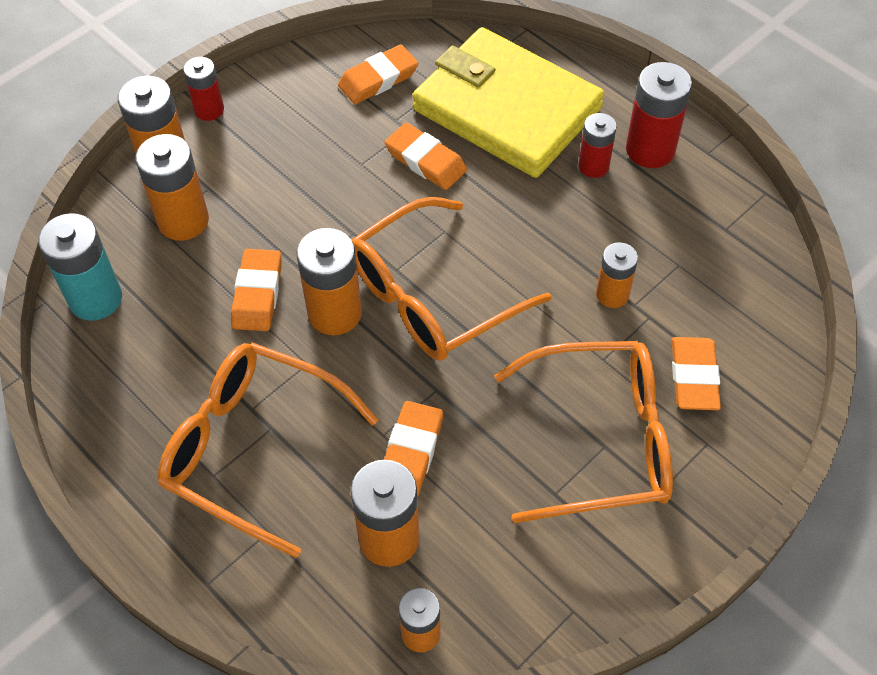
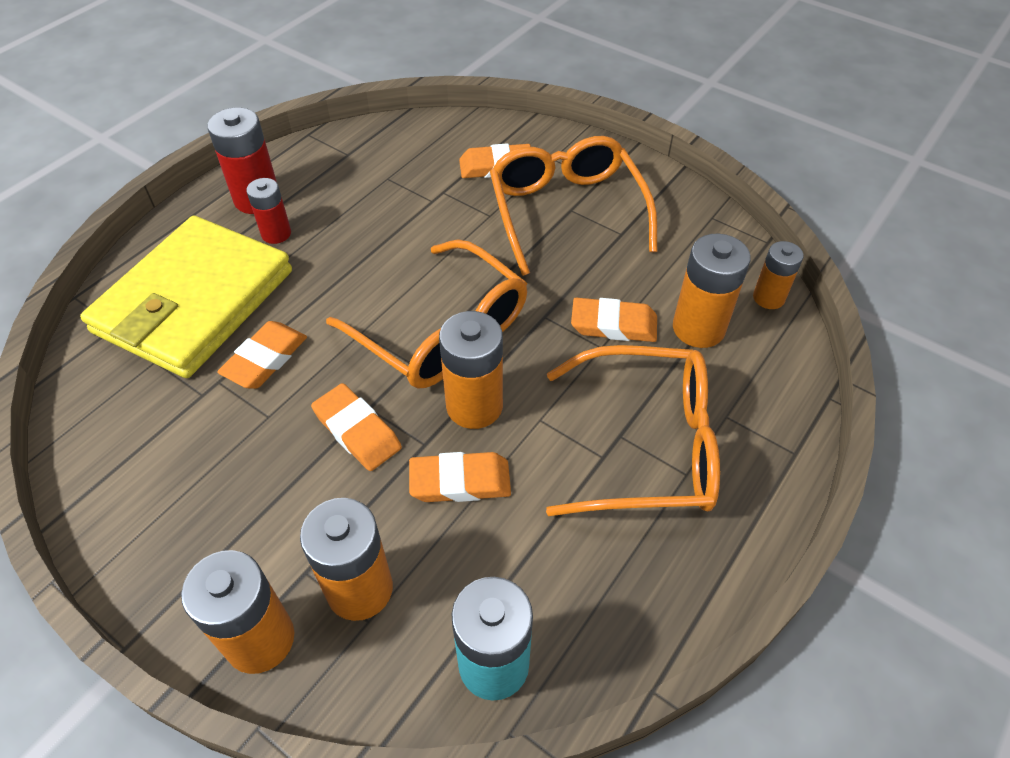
camera: 100 degrees left, 5 degrees down
(209, 110) = (163, 605): red battery -> none
(253, 448) = (647, 445): orange glasses -> orange glasses turned 105 degrees counterclockwise
(378, 79) = (132, 420): orange eraser -> orange eraser (357, 431)
(612, 294) = (423, 213): orange battery -> none

